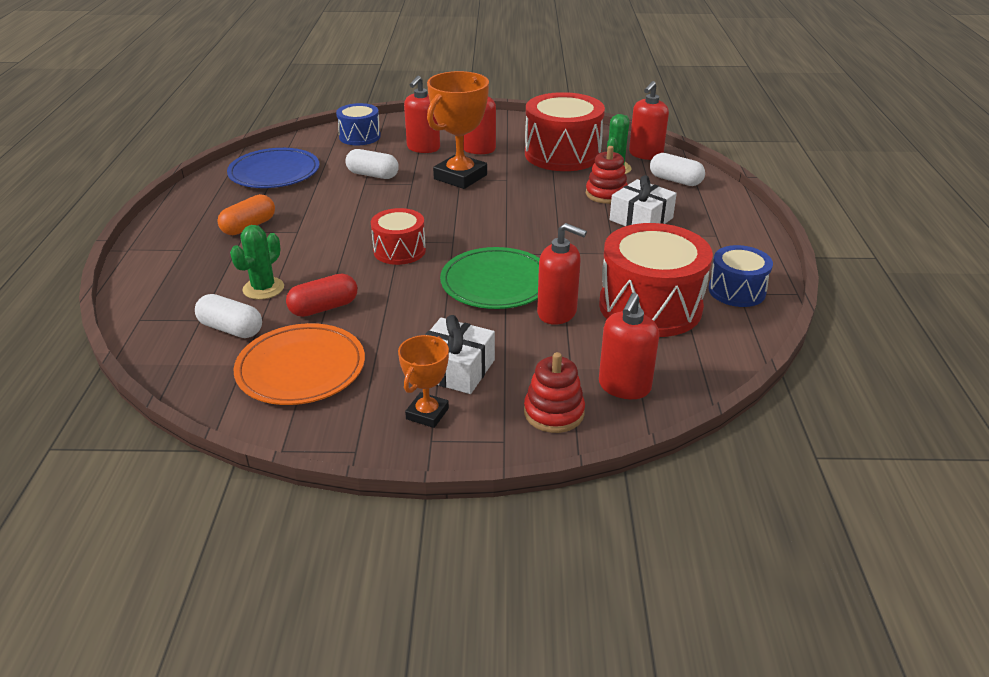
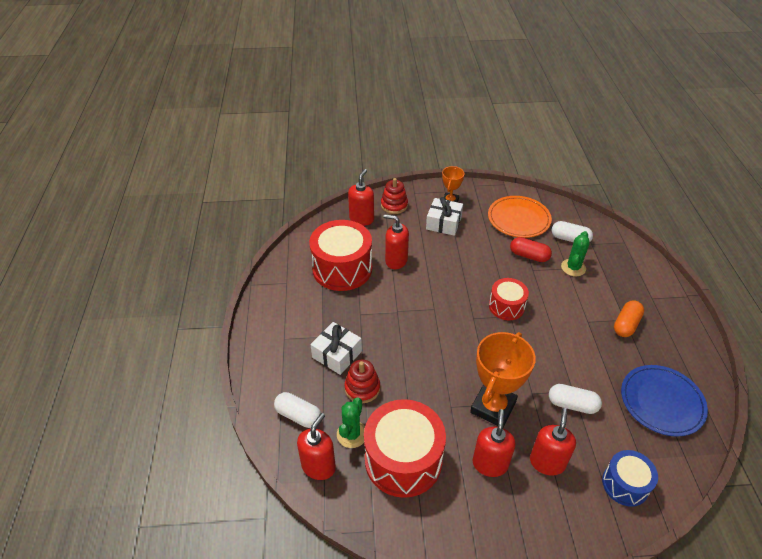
camera: 175 degrees right, 10 degrees up
(324, 308) = (529, 256): red capsule -> red capsule turned 60 degrees clockwise
(496, 283) = (435, 281): green plate -> none
(736, 291) = (287, 284): blue drum -> none

